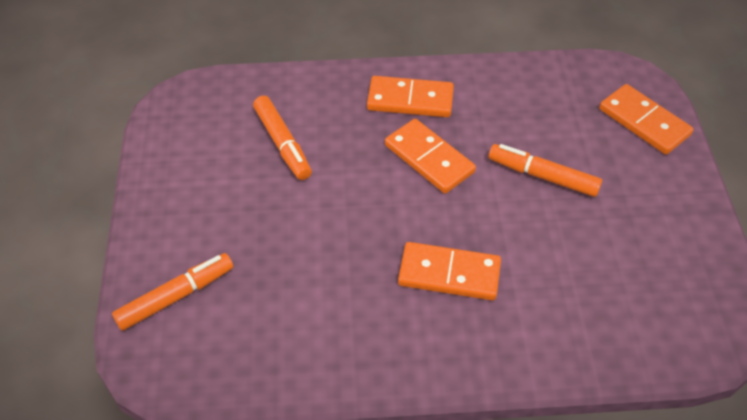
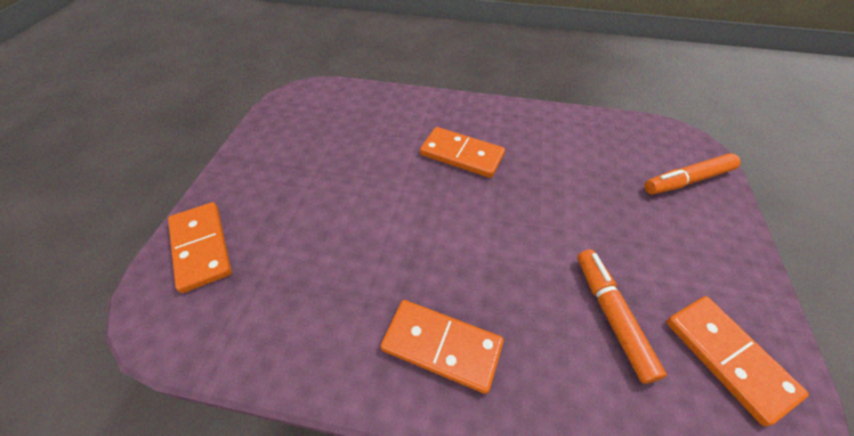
camera: 165 degrees left, 0 degrees up
(429, 158) = (444, 256): orange domino -> orange domino (727, 358)
(543, 176) = (343, 213): orange marker -> none

